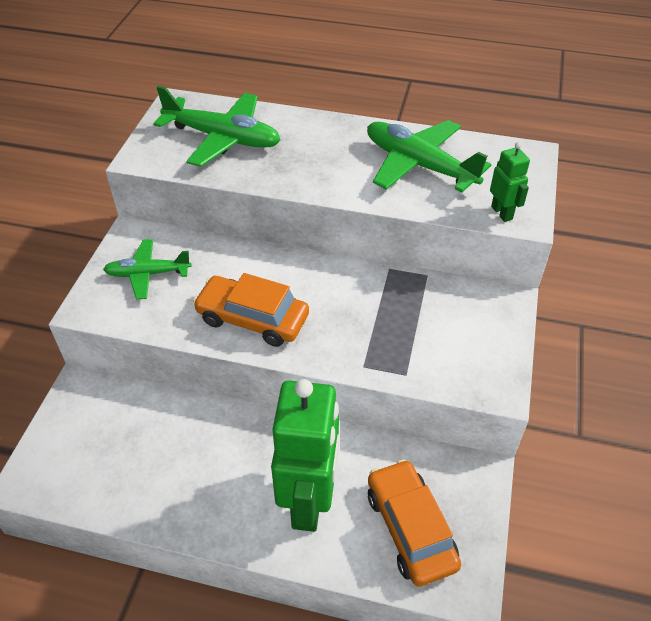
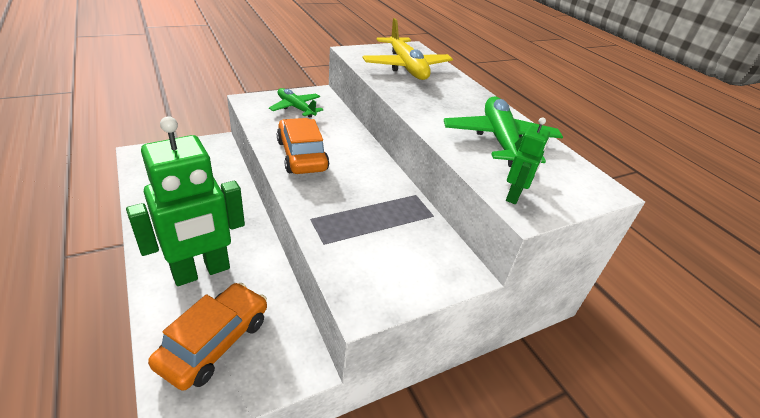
camera: 45 degrees right, 10 degrees down
(223, 138) = (406, 67): green plane -> yellow plane

